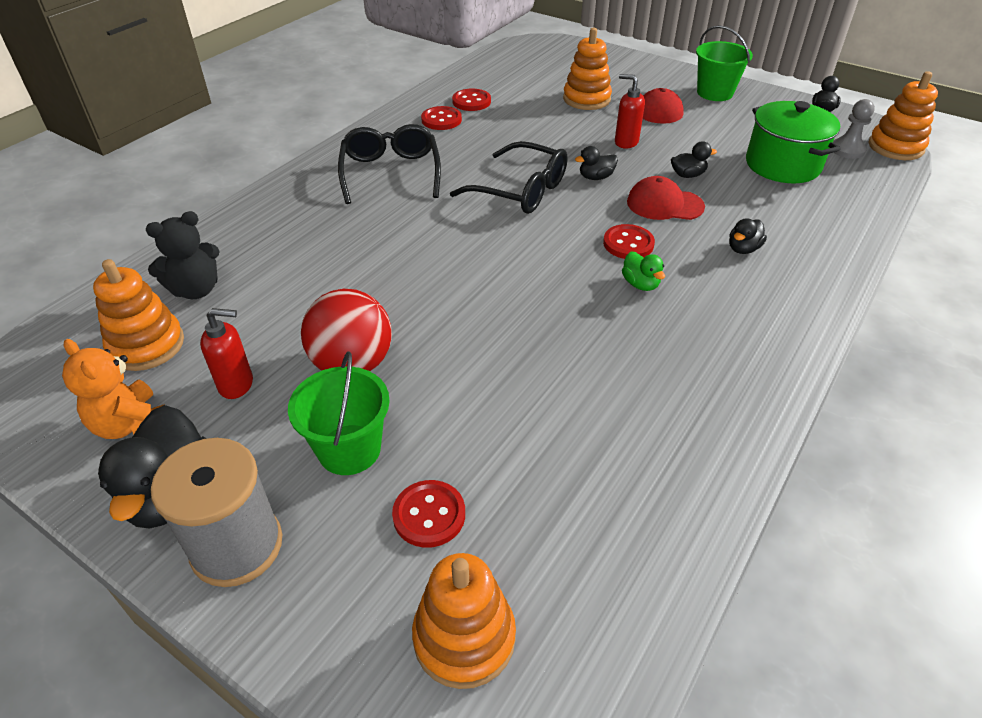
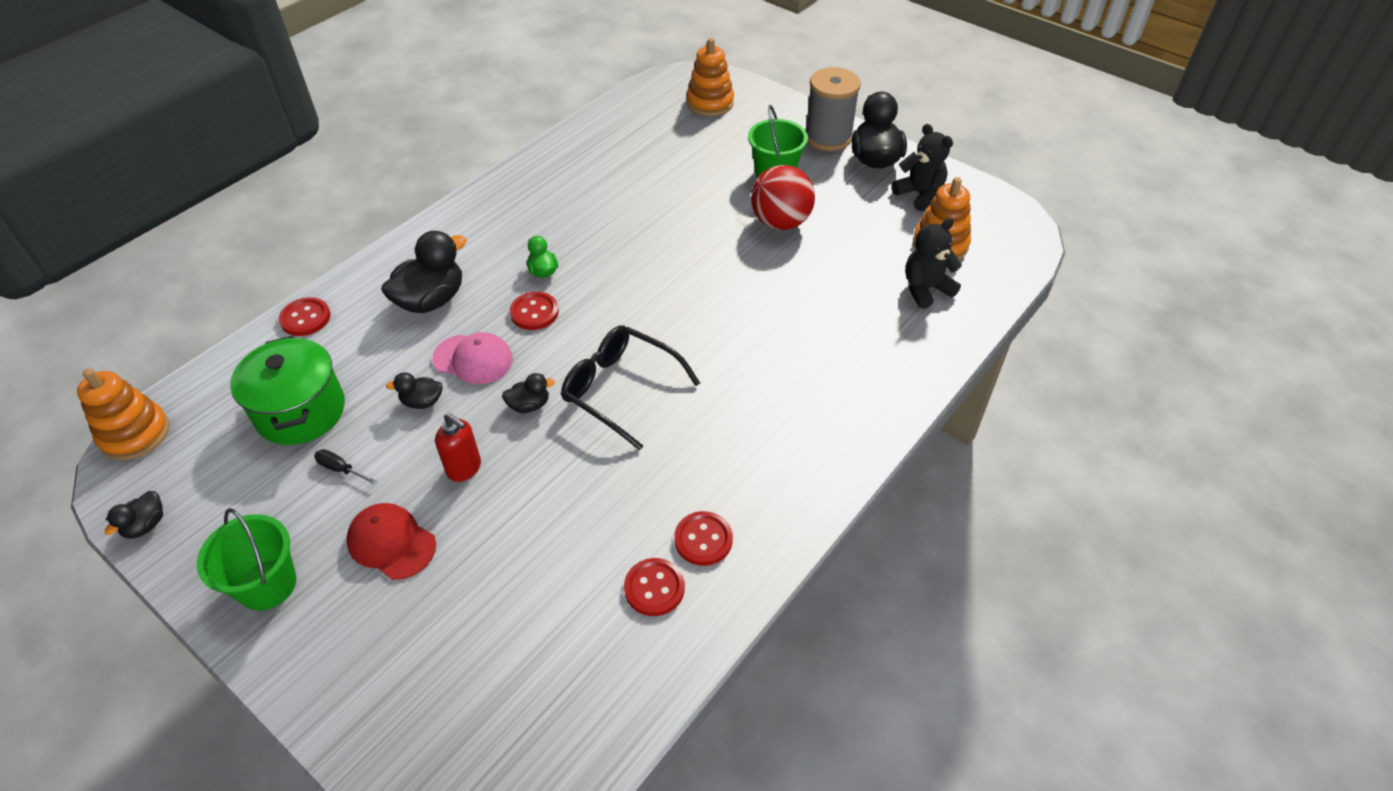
camera: 175 degrees left, 5 degrees up
(131, 424) = (919, 194): orange teddy bear -> black teddy bear
(236, 384) = (860, 214): red soap dispenser -> none
(391, 173) = (768, 430): black glasses -> none
(429, 515) = (726, 143): red button -> red button (305, 318)
(586, 99) = (474, 581): orange stacking toy -> none
(664, 204) = (473, 359): red cap -> pink cap
(718, 138) = (340, 469): none -> black screwdriver
(743, 249) = (431, 300): black duck -> black duck, size x1.98
(847, 150) = (199, 433): grey pawn -> none

